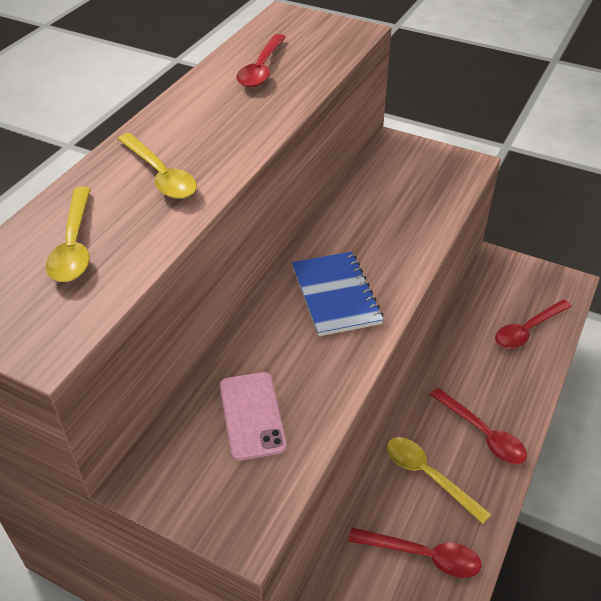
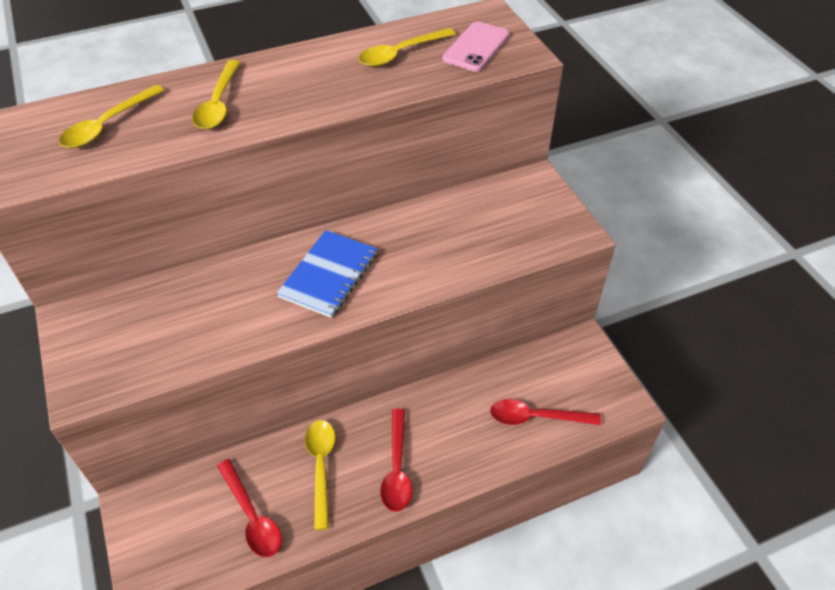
camera: 40 degrees right, 5 degrees up
(252, 415) = (173, 321): pink phone -> pink phone (476, 47)
(261, 69) = (401, 53): red spoon -> yellow spoon

